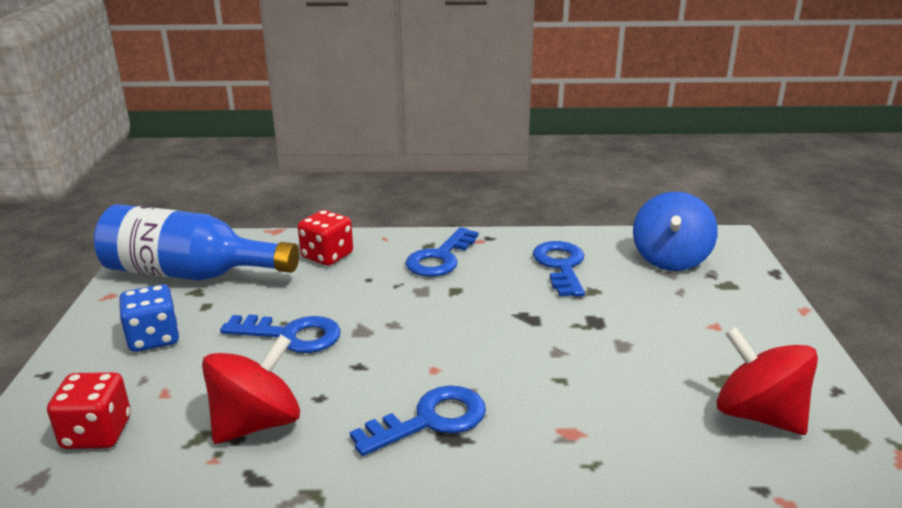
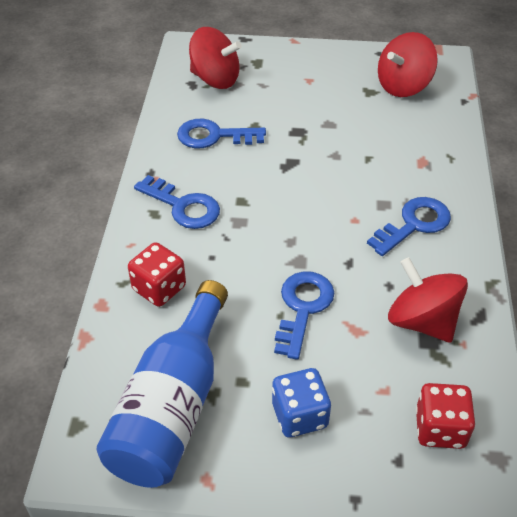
camera: 85 degrees left, 20 degrees up
(430, 420) = (414, 224): blue key -> blue key turned 75 degrees clockwise
(670, 259) = (215, 79): blue spinning top -> red spinning top

